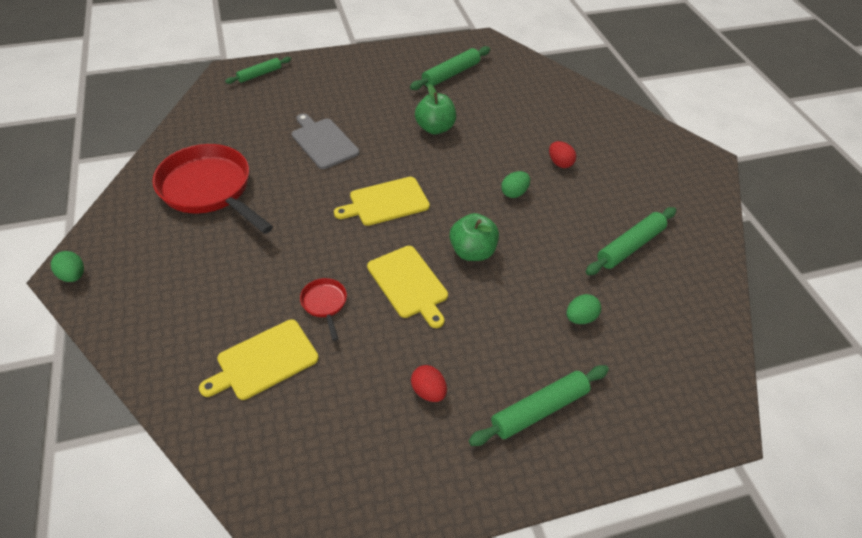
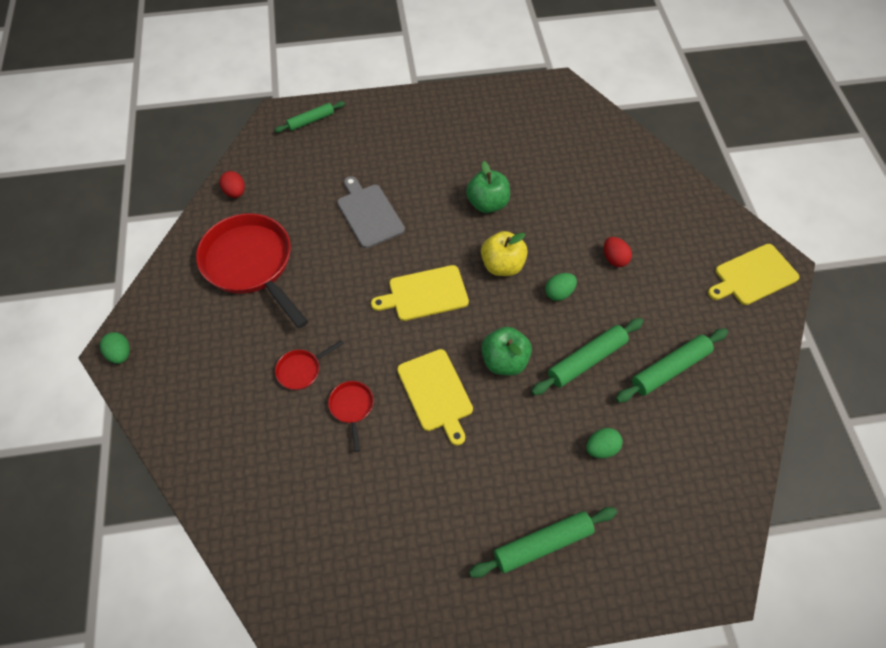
camera: 10 degrees right, 10 degrees up
(264, 361) = (290, 464): yellow cutting board -> yellow cutting board (753, 275)
(269, 275) = (302, 370): none -> red pan
(428, 391) = (439, 513): red egg -> red egg (235, 192)
(451, 74) = (515, 132): green rolling pin -> green rolling pin (587, 360)
(457, 175) = (502, 265): none -> yellow apple

